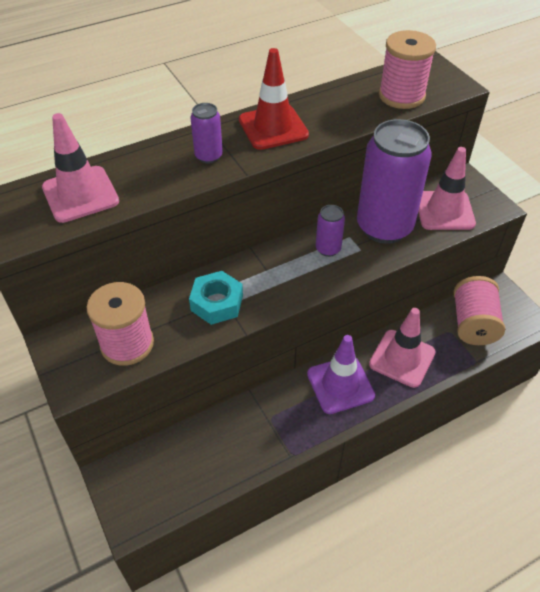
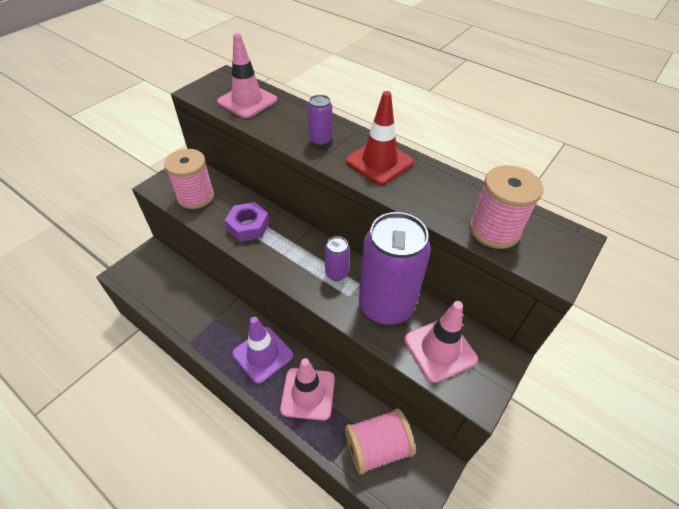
camera: 65 degrees right, 0 degrees up
(217, 303) = (248, 226): turquoise nut -> purple nut

